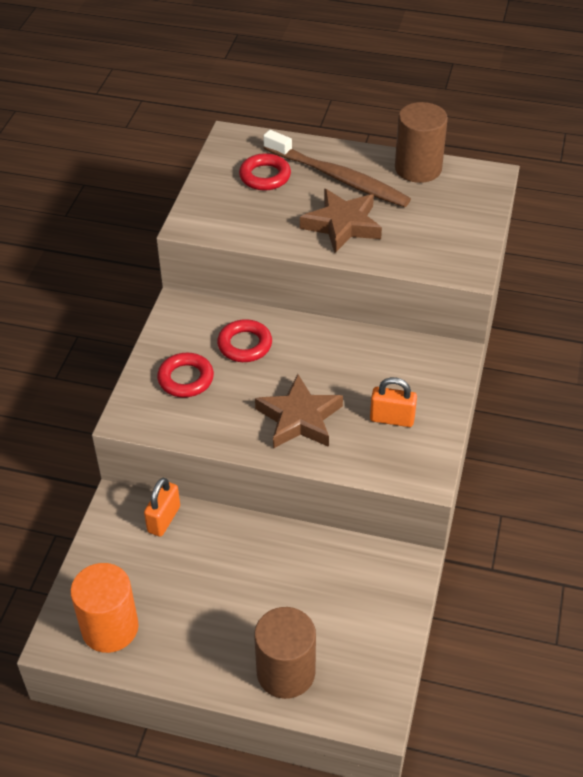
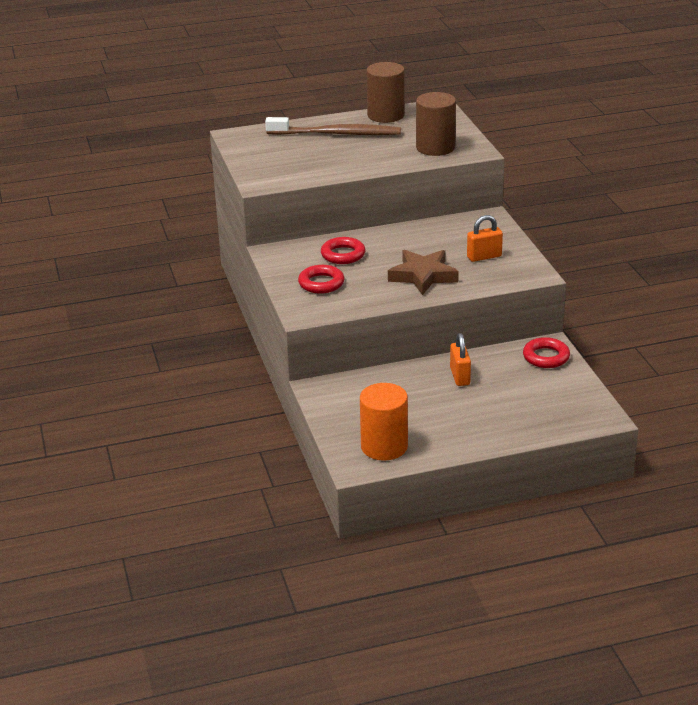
camera: 30 degrees left, 15 degrees down
(164, 519) = (360, 383): orange padlock -> orange padlock (460, 376)
(265, 176) = (283, 147): red ring -> red ring (546, 357)
(286, 672) = (526, 421): brown cylinder -> brown cylinder (435, 148)
(342, 225) = (368, 154): brown star -> none

